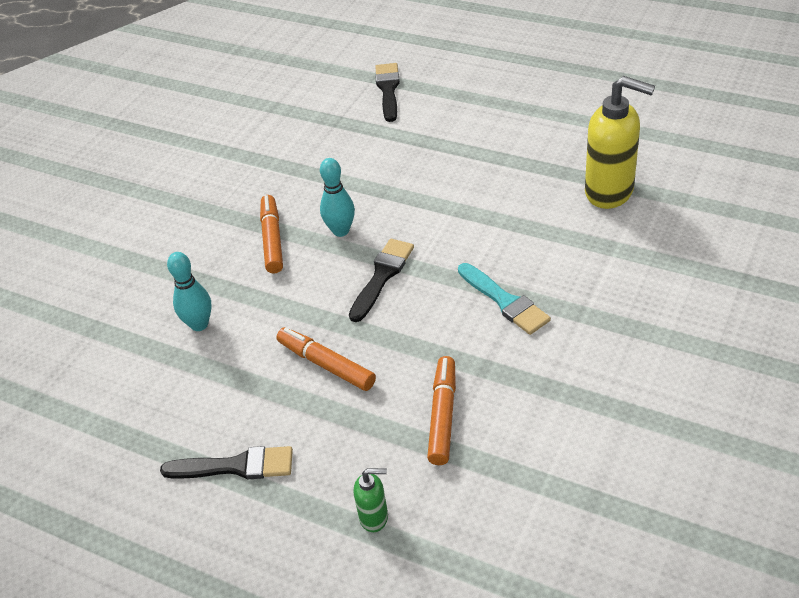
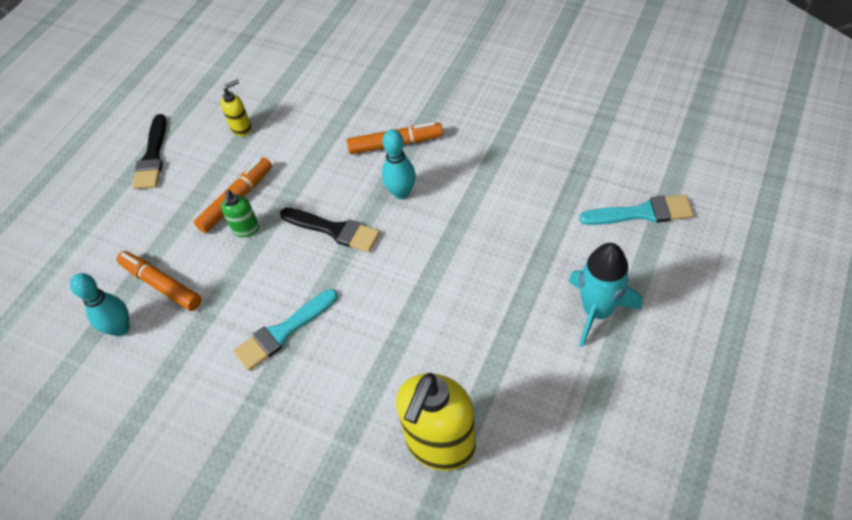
camera: 90 degrees right, 10 degrees up
(199, 324) = (299, 112): turquoise bowling pin -> turquoise bowling pin (120, 328)
(211, 376) = (242, 128): none -> yellow soap dispenser
(374, 517) = (81, 244): green soap dispenser -> green soap dispenser (246, 229)
(388, 90) = (642, 213): black brush -> turquoise brush
(443, 415) = (161, 285): orange marker -> orange marker turned 150 degrees counterclockwise
(484, 114) = (597, 311): none -> turquoise rocket

